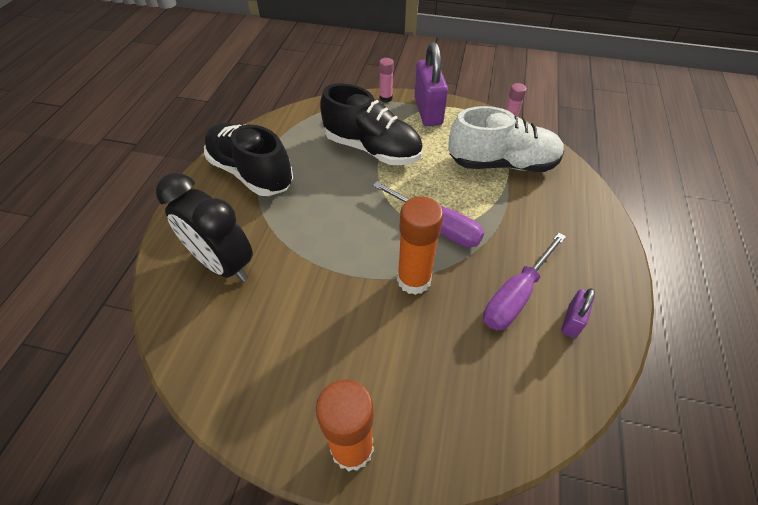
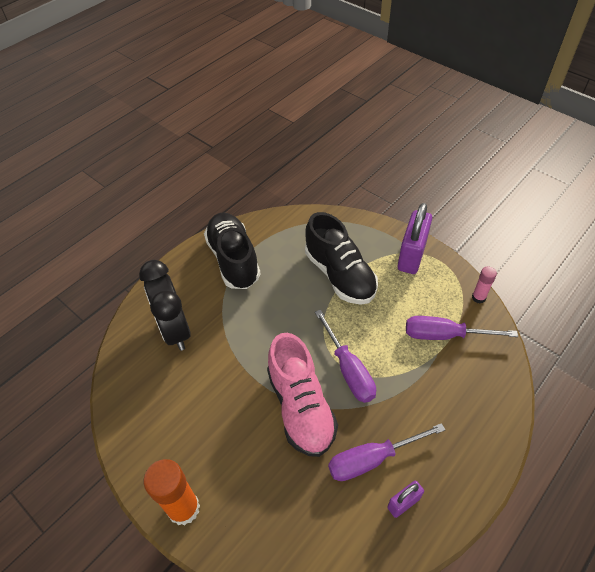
camera: 30 degrees right, 0 degrees up
(386, 98) = (382, 228): pink glue stick -> none
(414, 280) = (301, 407): orange glue stick -> pink shoe
(502, 164) = (444, 335): white shoe -> purple screwdriver

